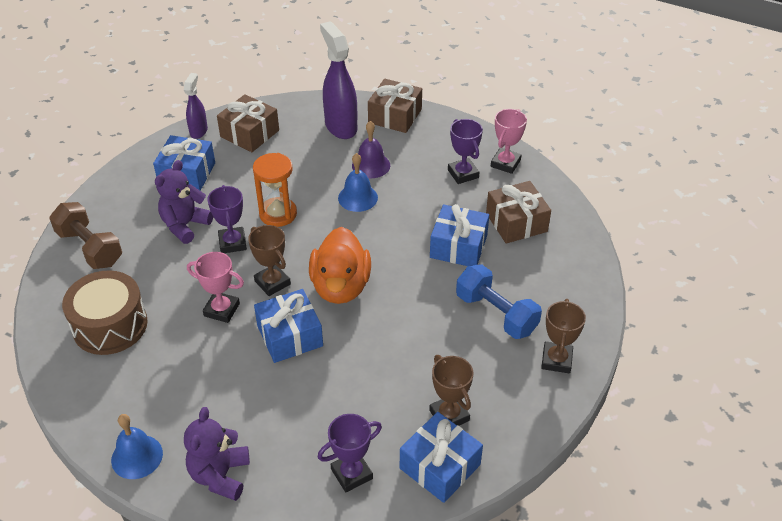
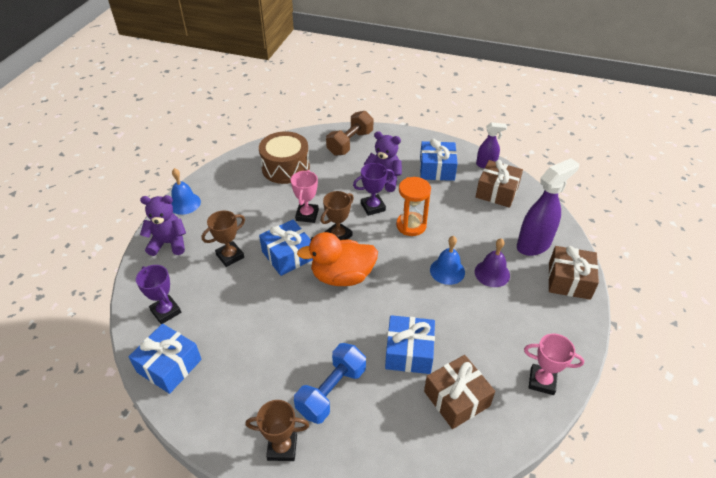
camera: 80 degrees right, 0 degrees up
(449, 415) = (217, 366): brown trophy -> brown trophy (230, 256)
(463, 174) = (510, 345): purple trophy -> none

